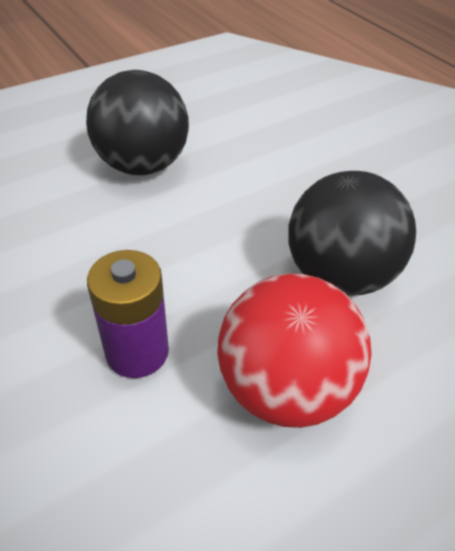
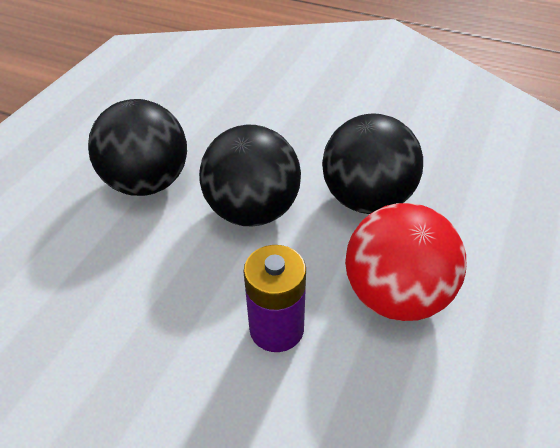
camera: 30 degrees left, 0 degrees up
(212, 232) = (252, 211): none -> black ball

